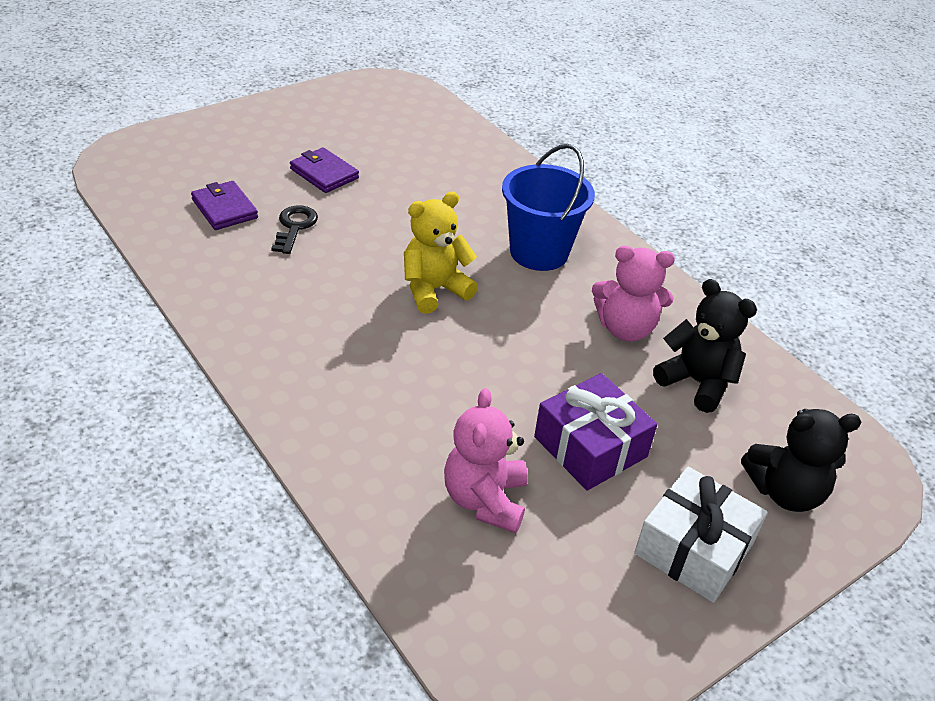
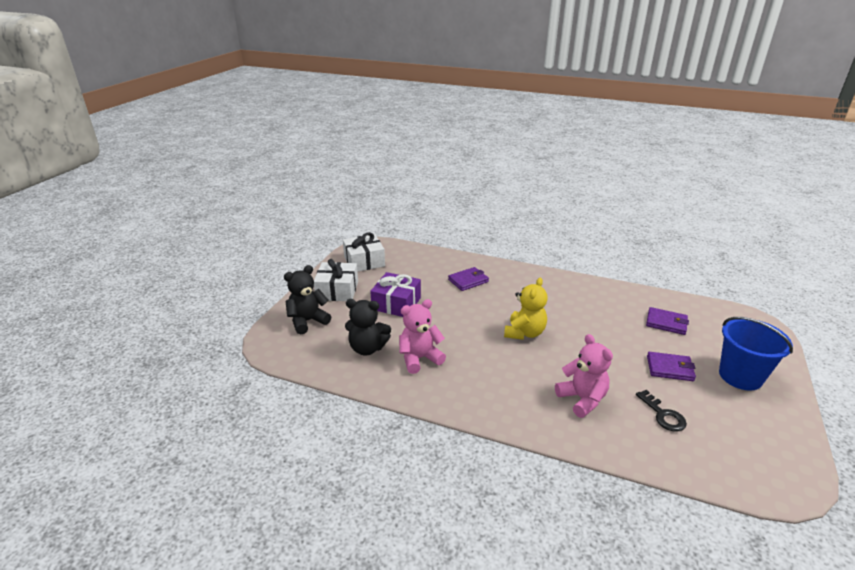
camera: 150 degrees right, 10 degrees down
(294, 227) = (625, 330): black key -> black key (663, 415)
(405, 428) = (468, 281): none -> purple wallet
(485, 500) = (419, 274): pink teddy bear -> pink teddy bear (582, 399)
(539, 252) = (502, 381): blue bucket -> blue bucket (740, 376)
(580, 622) = (364, 261): none -> white gift

